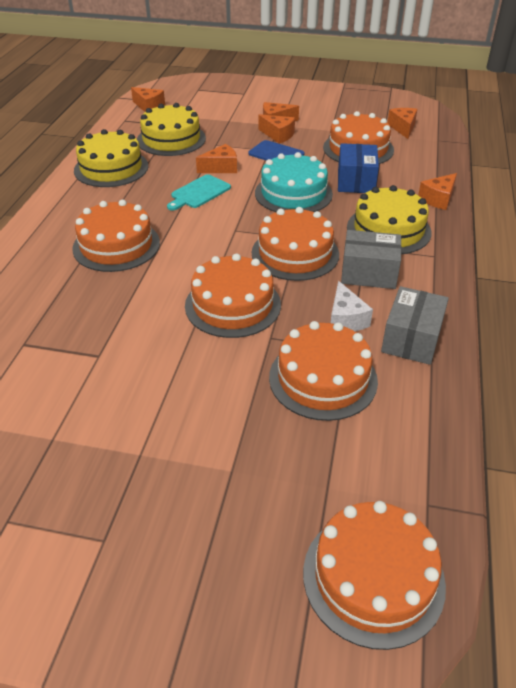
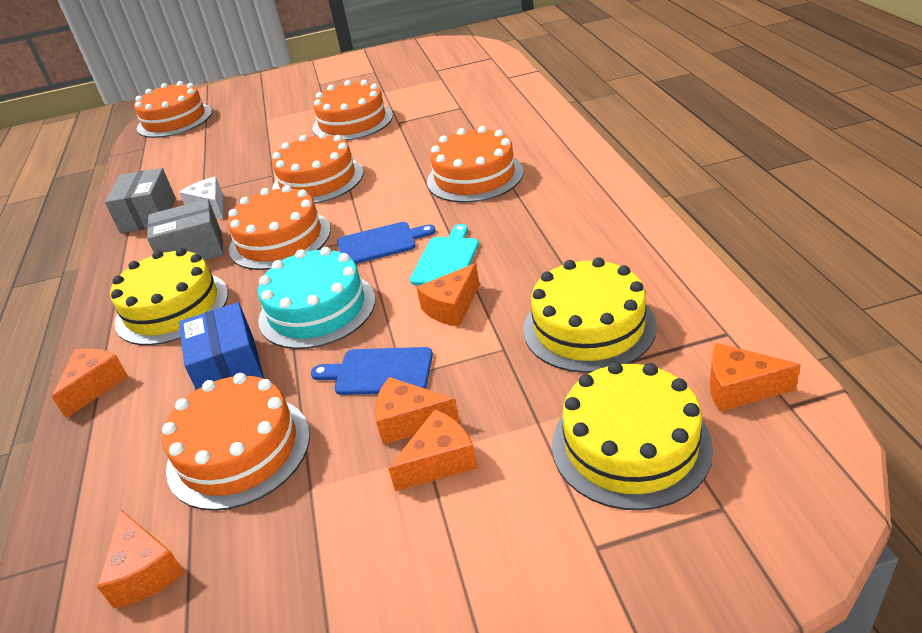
camera: 160 degrees right, 5 degrees down
(111, 168) = (605, 243): yellow cake -> yellow cake (630, 445)
(228, 219) = (380, 243): none -> blue cutting board
(323, 378) = (220, 169): orange cake -> orange cake (352, 122)

